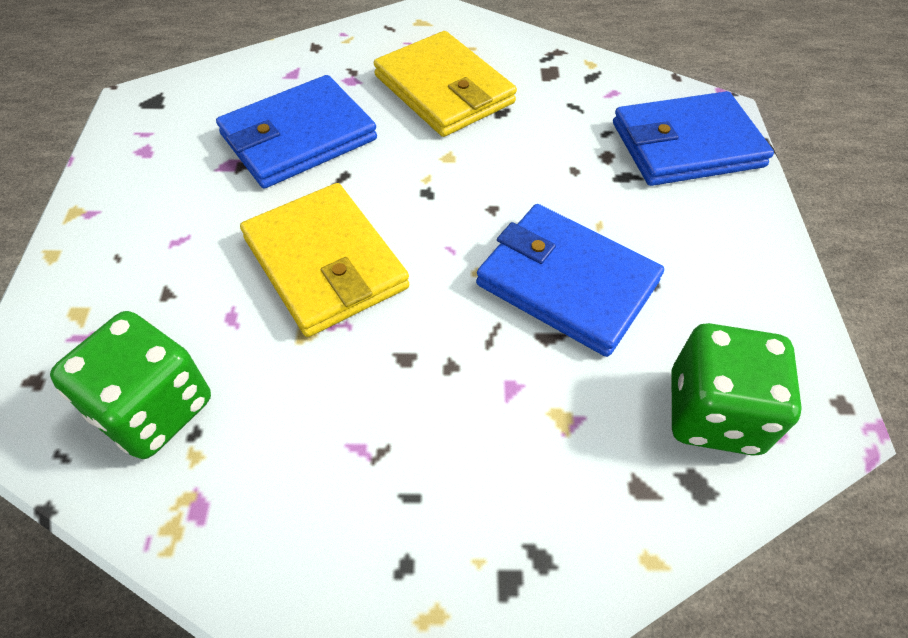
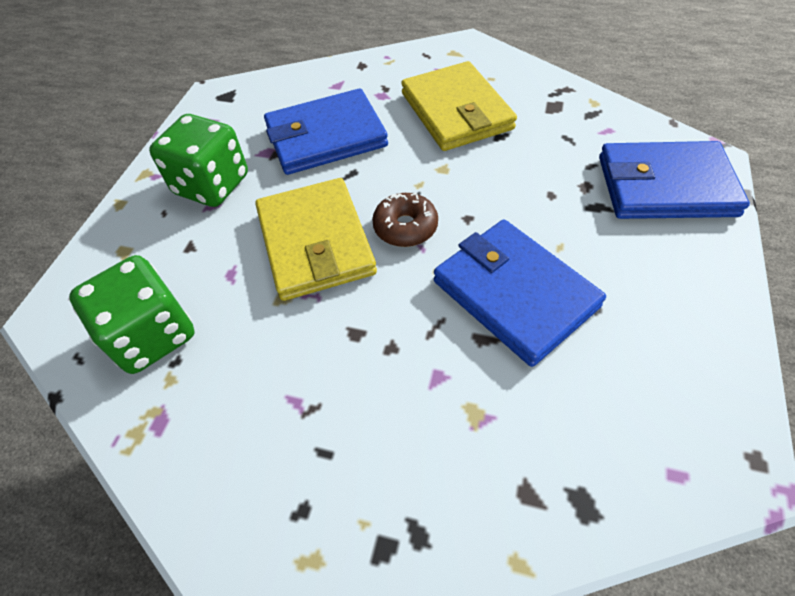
camera: 20 degrees right, 0 degrees up
(426, 229) = (405, 227): none -> brown donut
(713, 413) = (619, 440): green dice -> green dice (212, 185)

